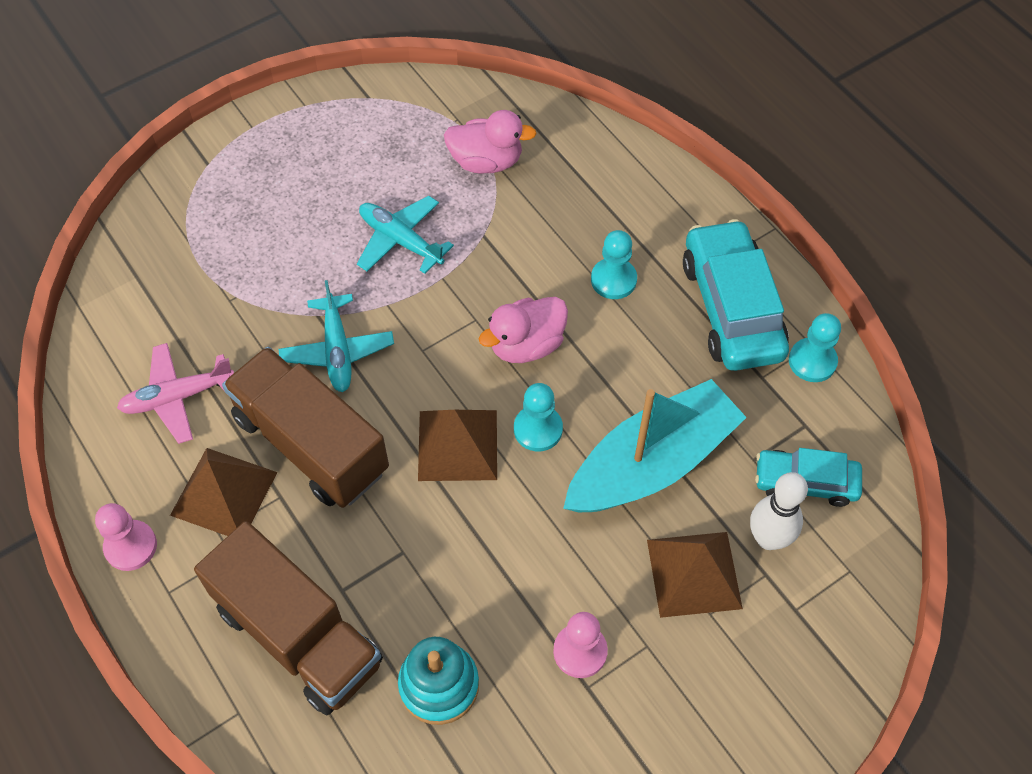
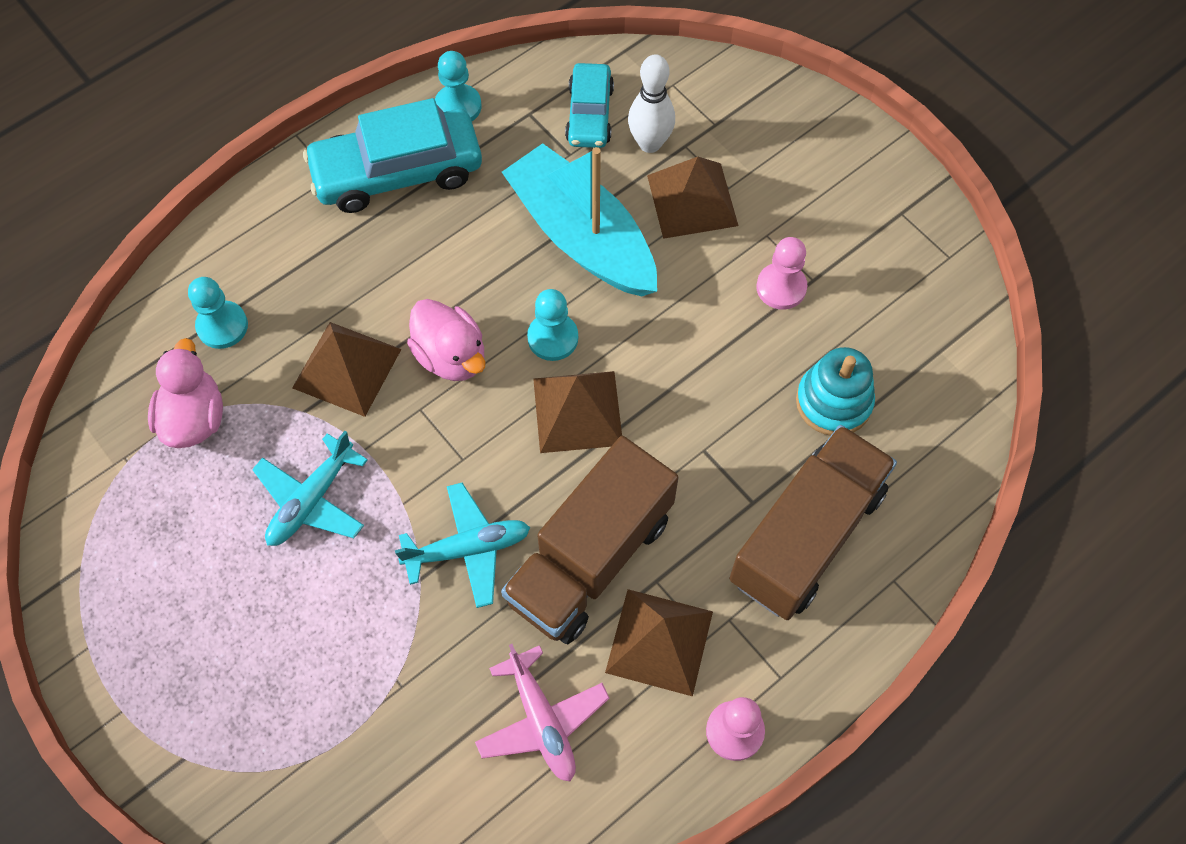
camera: 95 degrees left, 5 degrees up
(522, 266) = (347, 368): none -> brown pyramid
(613, 280) = (364, 278): turquoise pawn -> turquoise pawn (222, 326)

